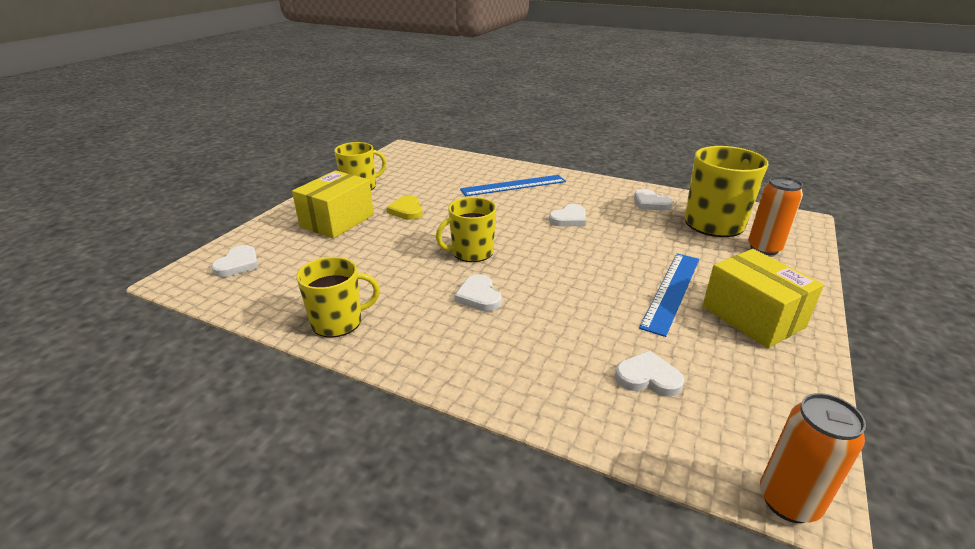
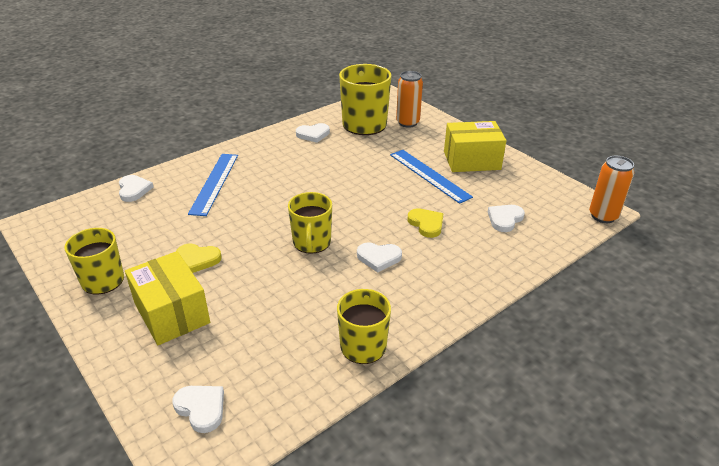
camera: 65 degrees left, 5 degrees up
(569, 219) = (302, 177): white heart -> white heart (134, 190)
(569, 313) = (426, 224): none -> yellow heart

